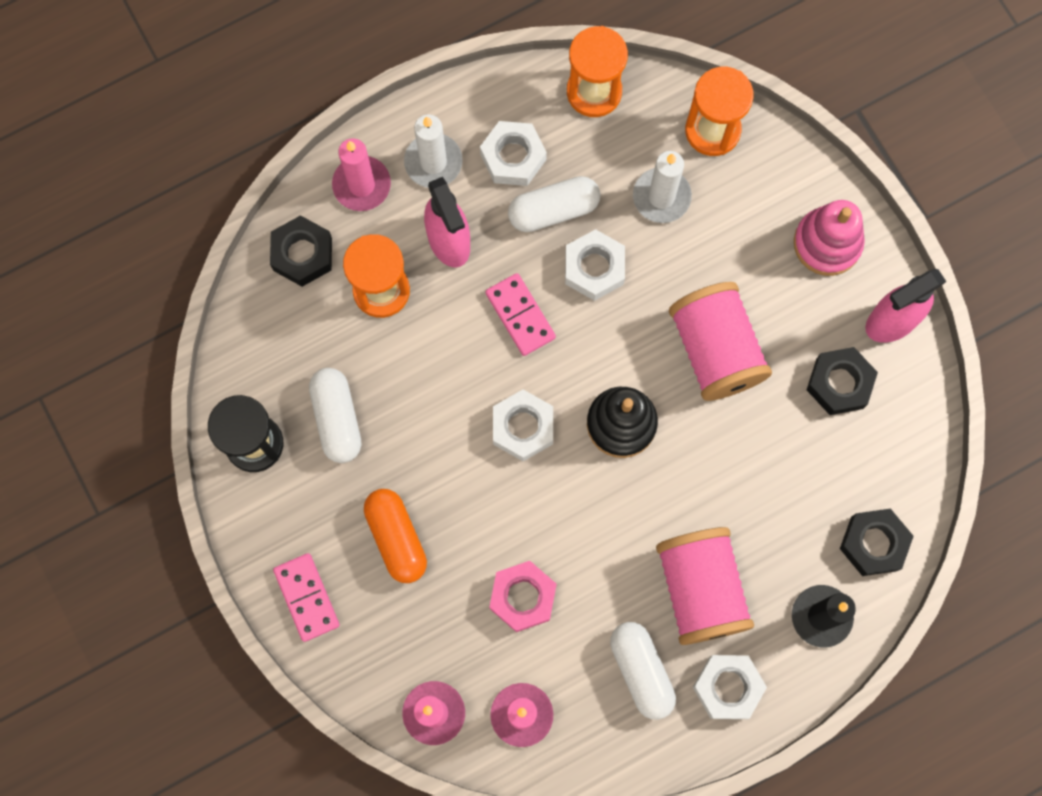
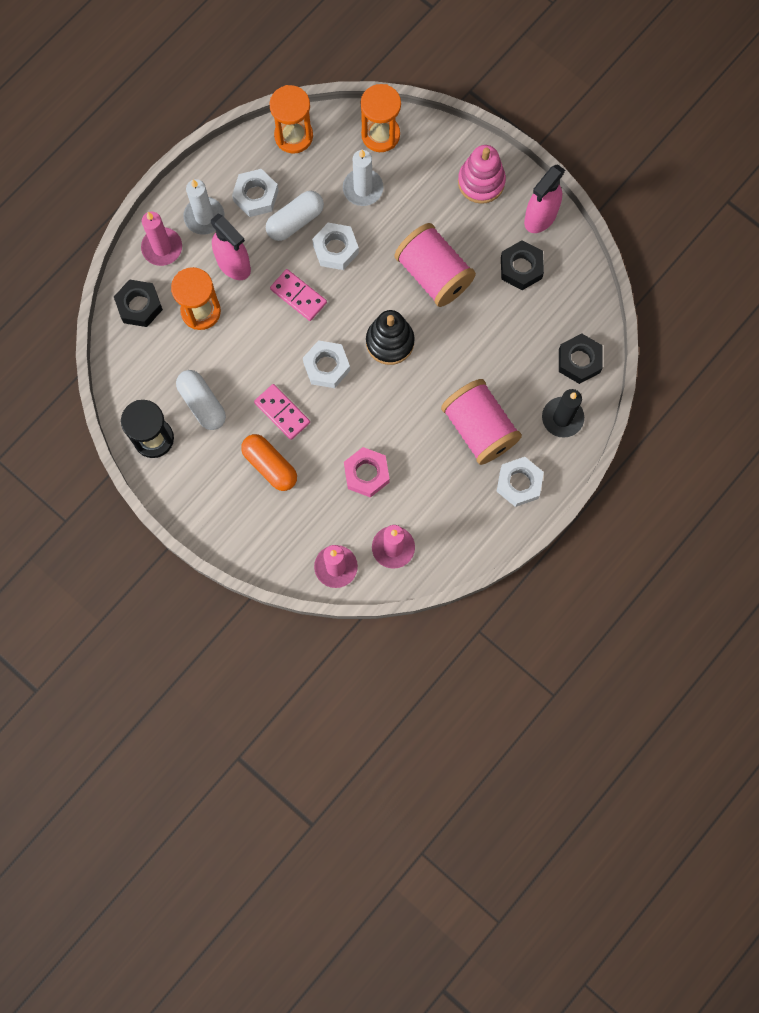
camera: 20 degrees left, 0 degrees up
(306, 597) = (225, 524): pink domino -> pink domino (282, 412)
(641, 671) = (460, 493): white capsule -> none

